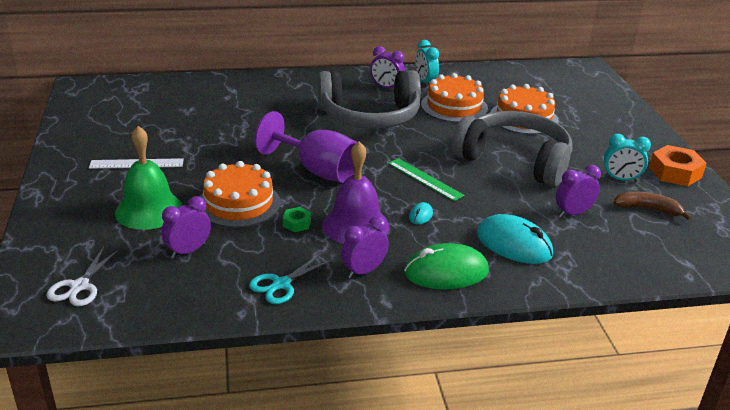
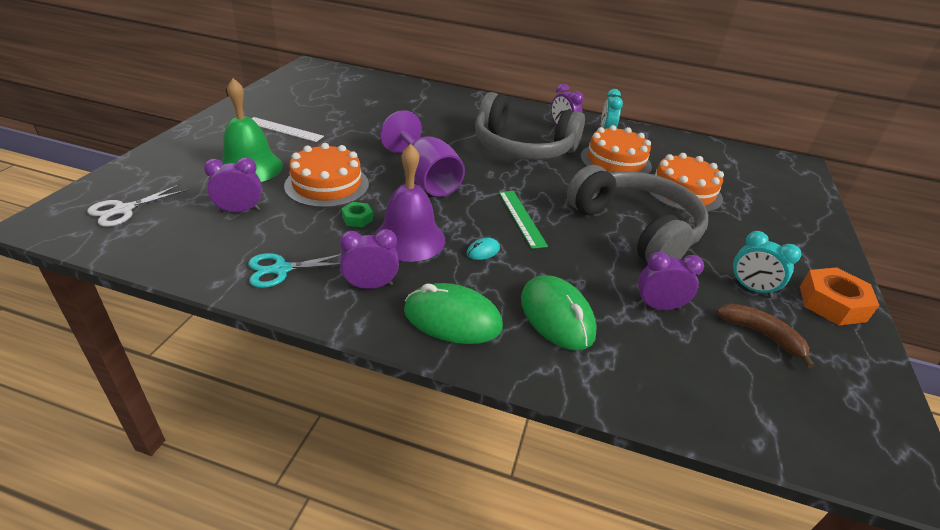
camera: 25 degrees right, 5 degrees up
(513, 244) = (556, 316): turquoise mouse -> green mouse

